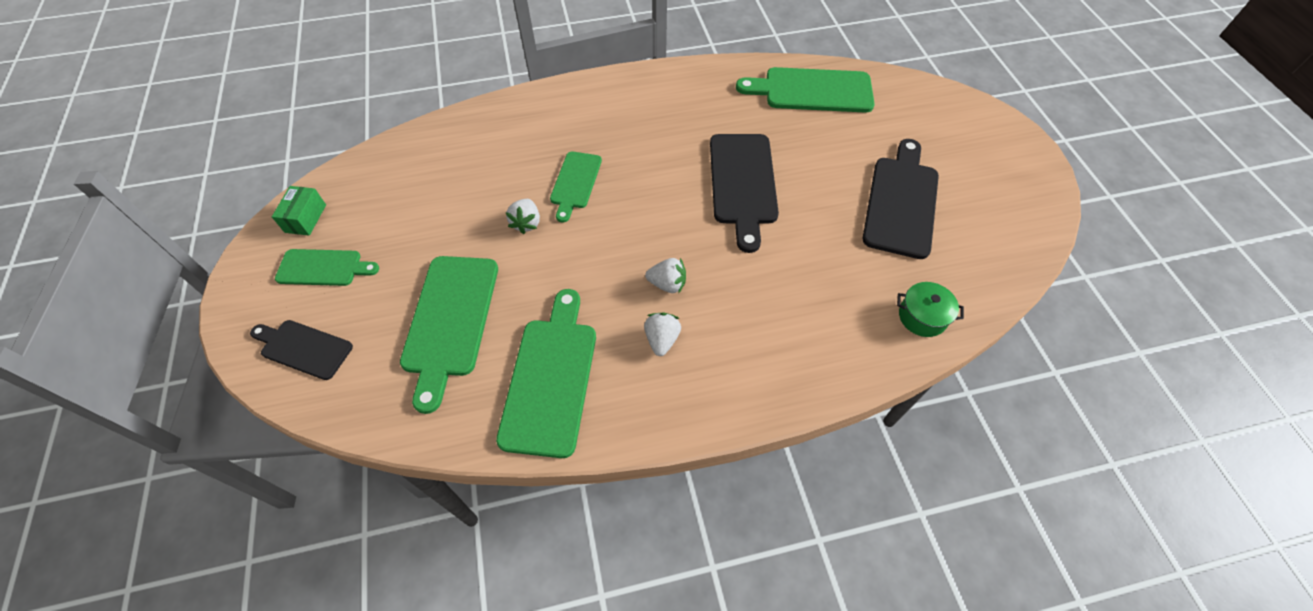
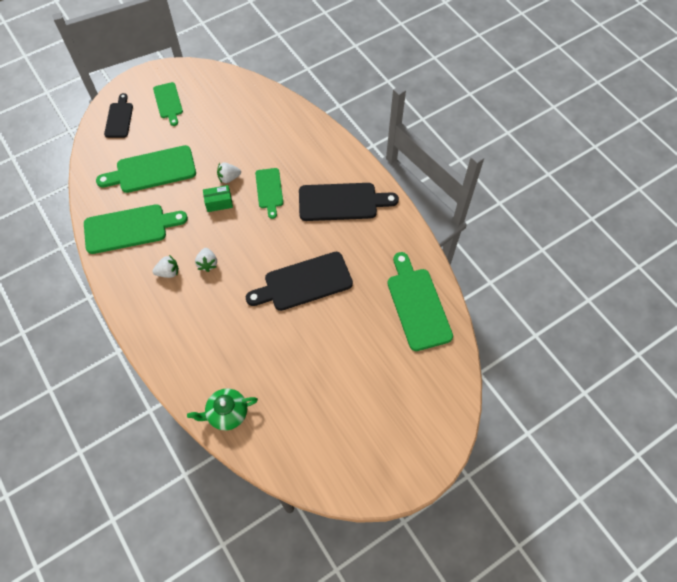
camera: 70 degrees right, 5 degrees up
(305, 218) = (197, 79): green box -> green box (219, 203)
(575, 183) = (269, 190): green cutting board -> green cutting board turned 90 degrees counterclockwise
(901, 202) = (324, 386): black cutting board -> black cutting board (342, 202)
(922, 317) = (227, 413): green pot -> green teapot

